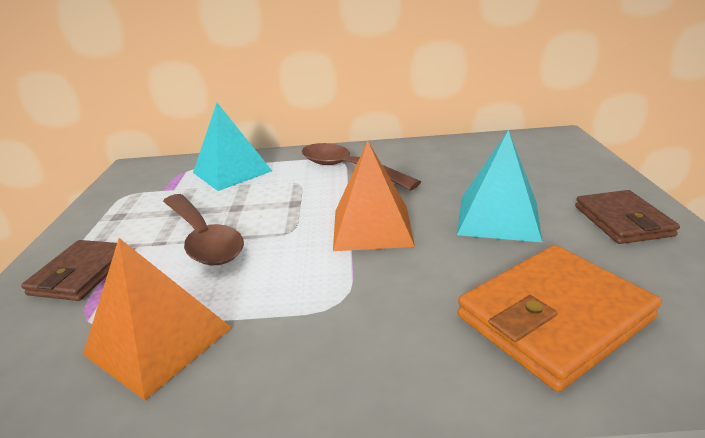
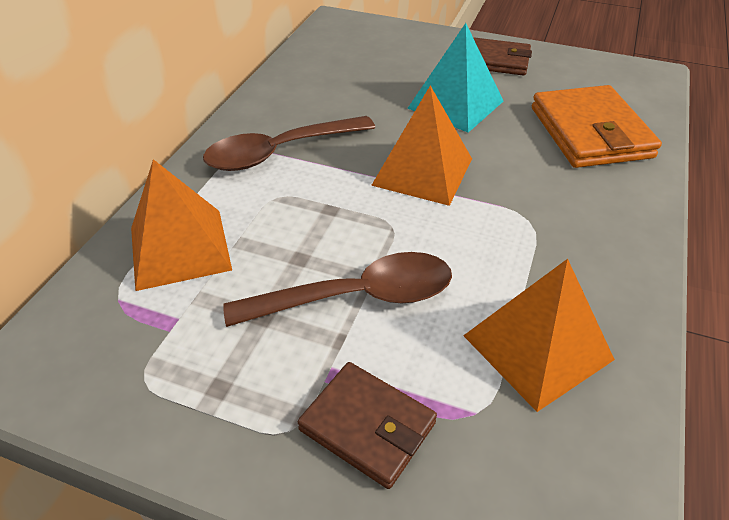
camera: 70 degrees left, 15 degrees up
(232, 172) = (180, 248): turquoise pyramid -> orange pyramid

